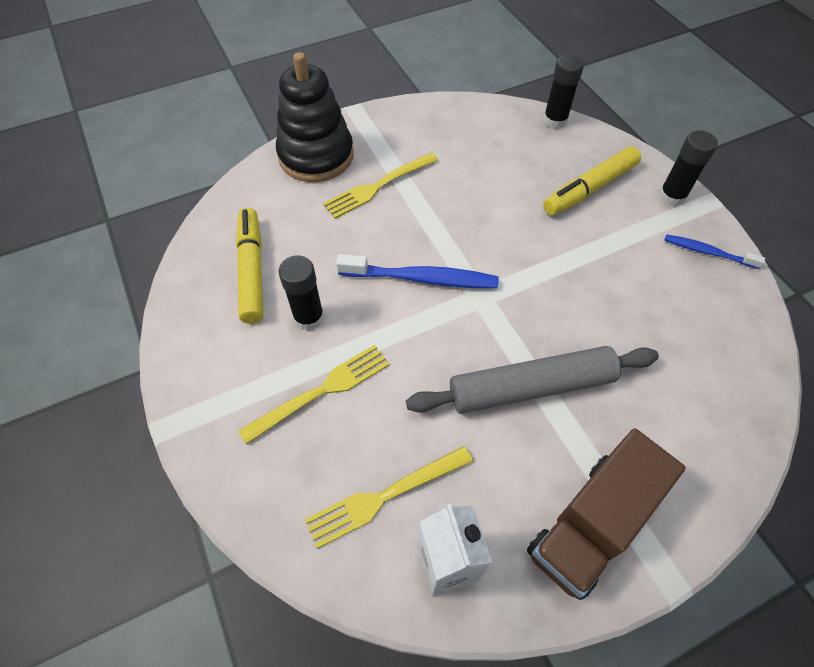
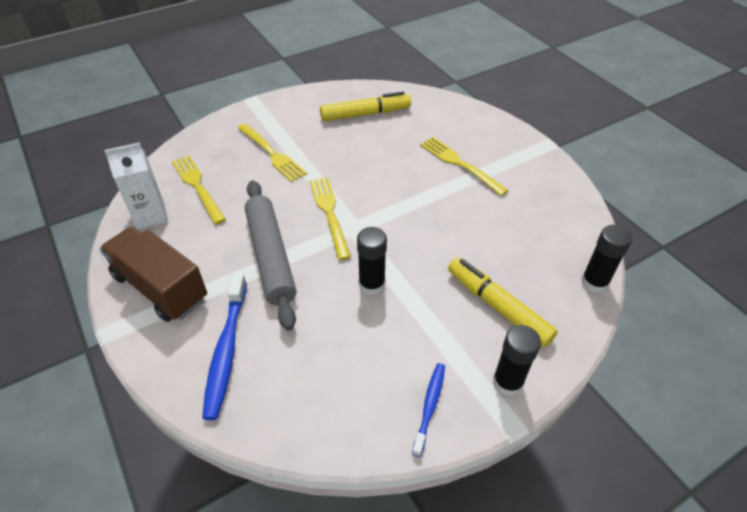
camera: 85 degrees right, 10 degrees down
(309, 317) = (329, 142): black glue stick -> black glue stick (372, 284)
(316, 156) = (484, 129): black stacking toy -> none
(421, 278) = (368, 193): blue toothbrush -> blue toothbrush (226, 350)
(454, 321) = (329, 213): none -> yellow fork

